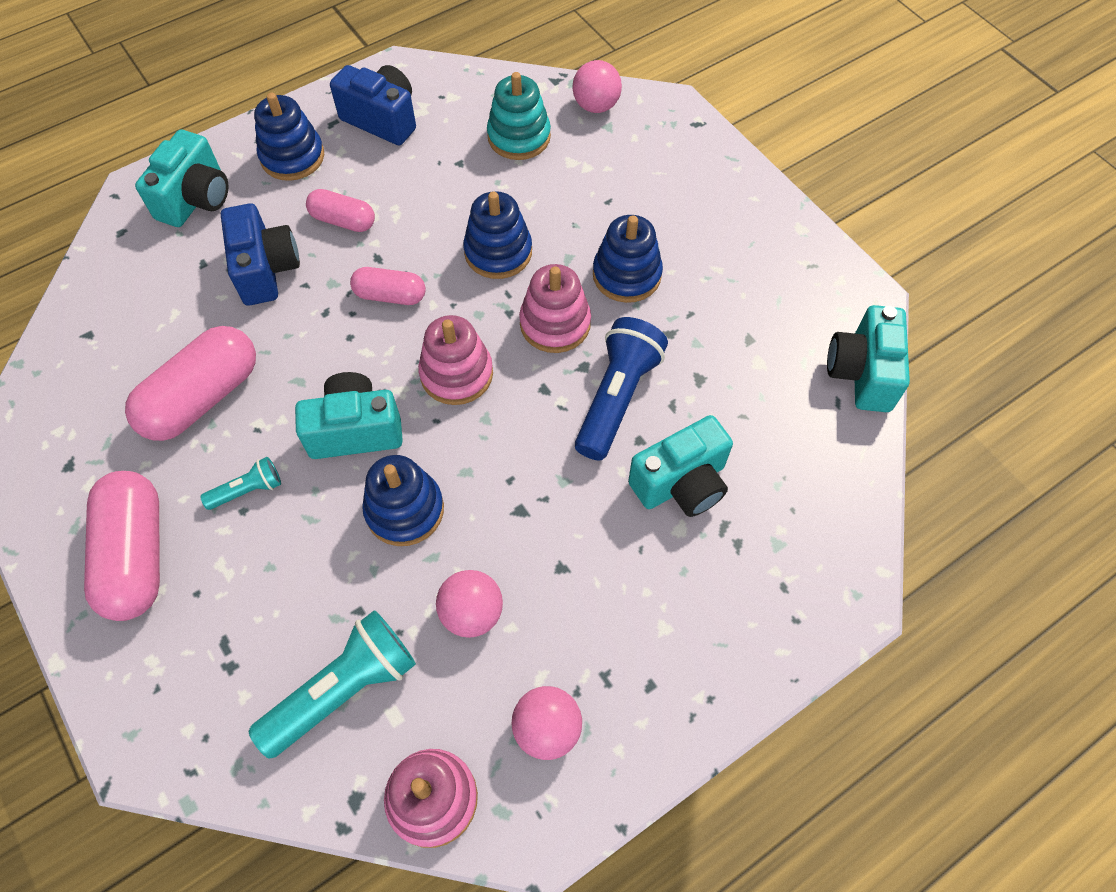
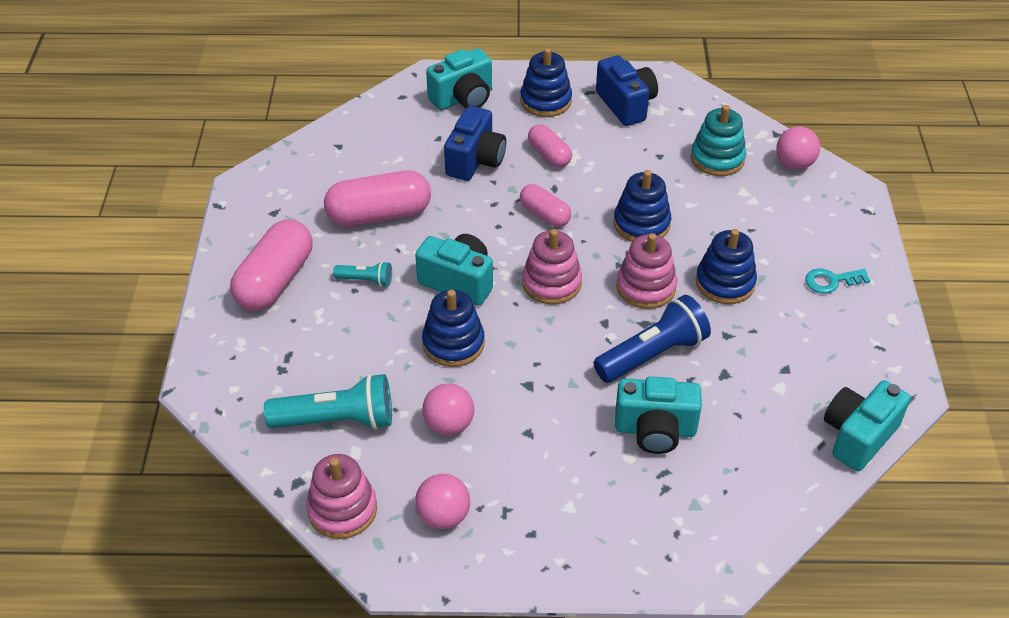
camera: 35 degrees right, 15 degrees down
(721, 218) = (831, 281): none -> turquoise key

